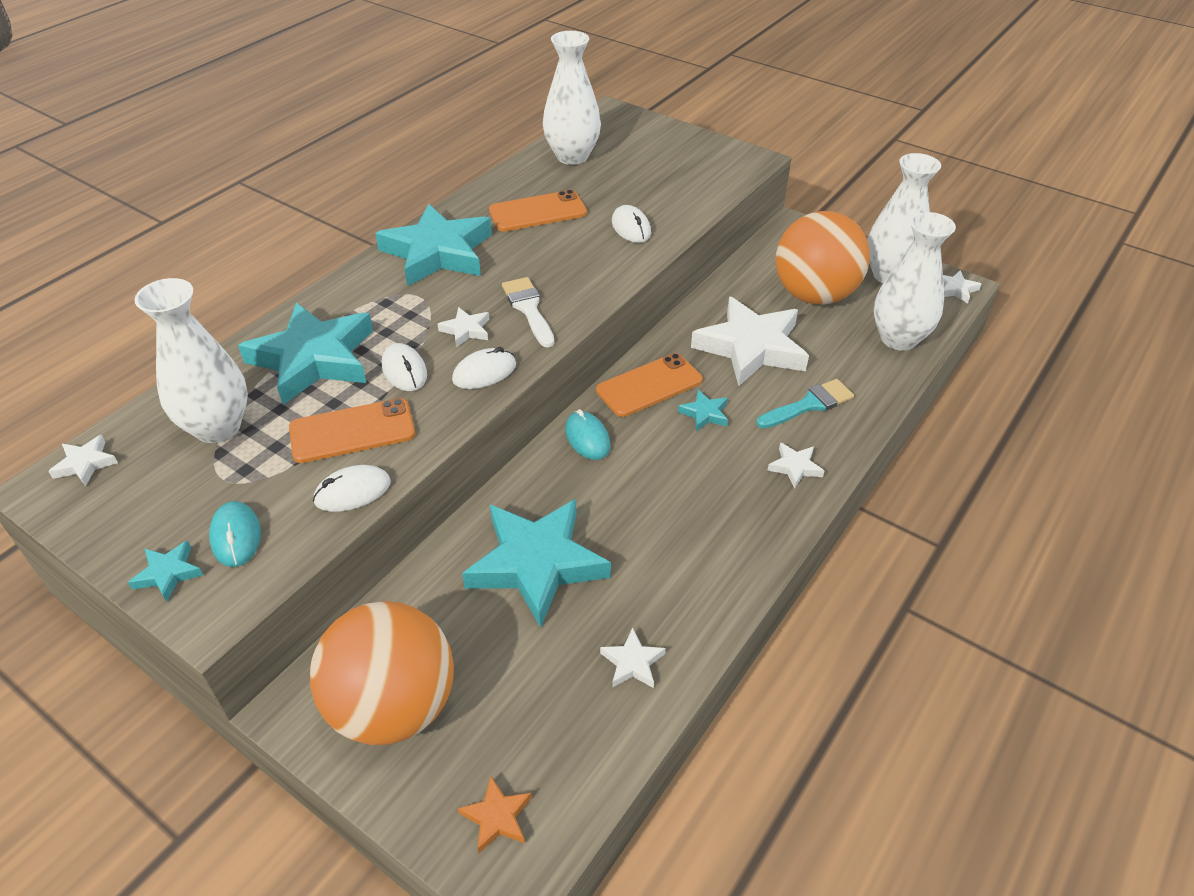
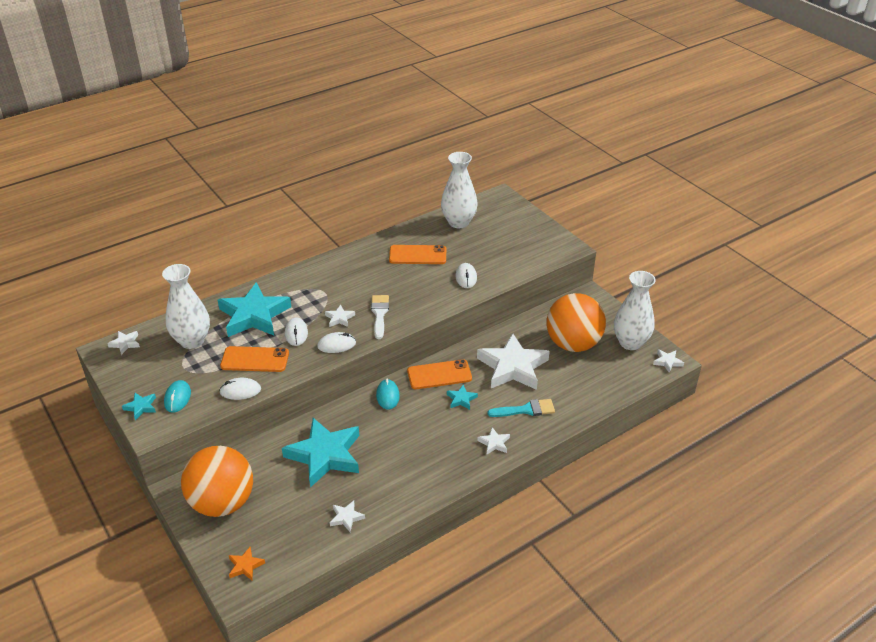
camera: 20 degrees right, 5 degrees down
(438, 252) = (348, 268): turquoise star -> none
(898, 339) = (608, 384): white vase -> none

